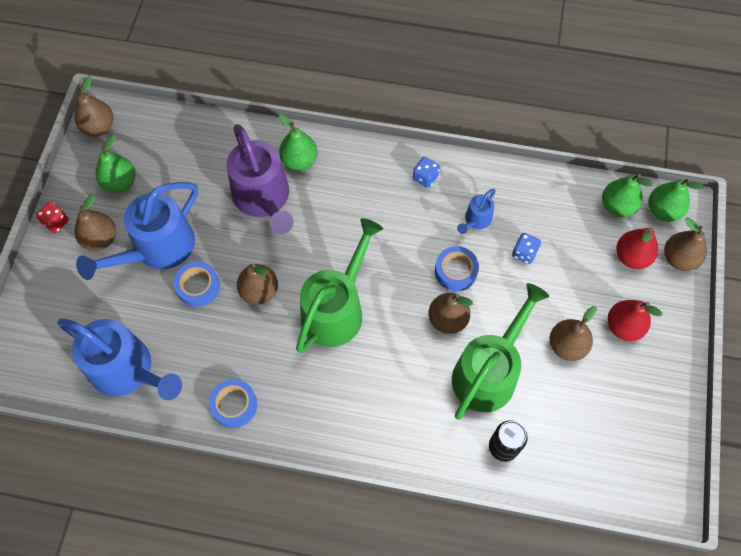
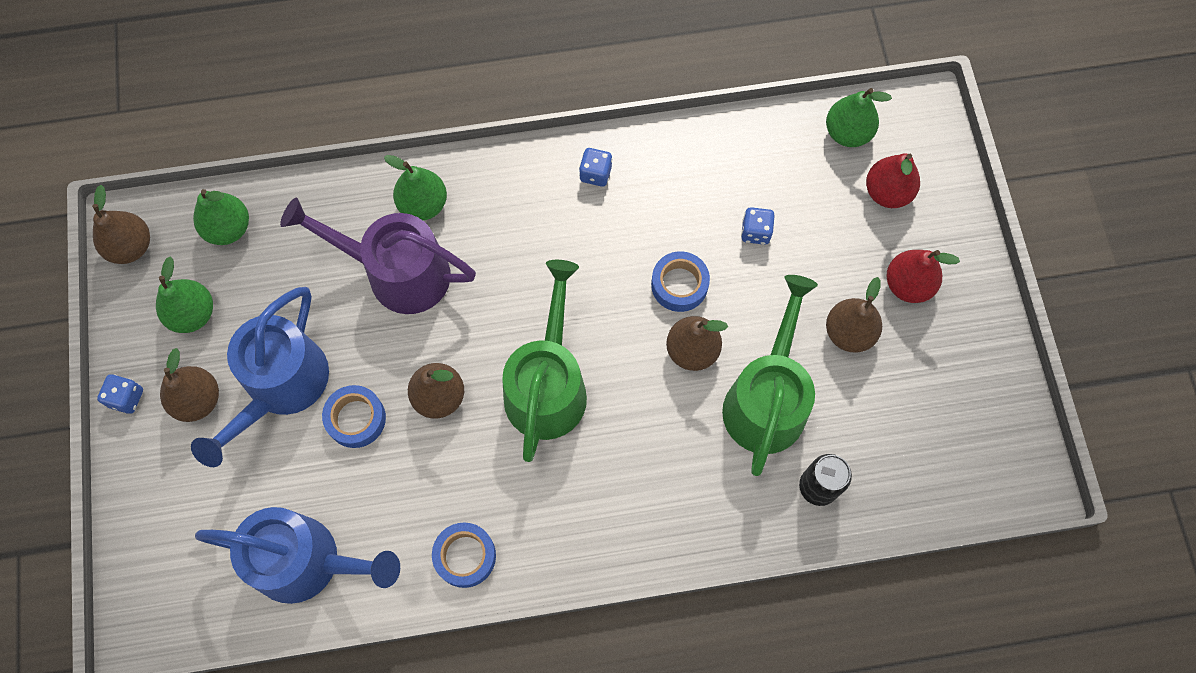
camera: 20 degrees left, 5 degrees up
(56, 222) = (126, 398): red dice -> blue dice
(264, 199) = (396, 272): purple watering can -> purple watering can turned 150 degrees clockwise
(476, 220) = (680, 209): blue watering can -> none
(663, 210) = (904, 120): green pear -> green pear (228, 228)
(679, 258) = (944, 176): brown pear -> none

